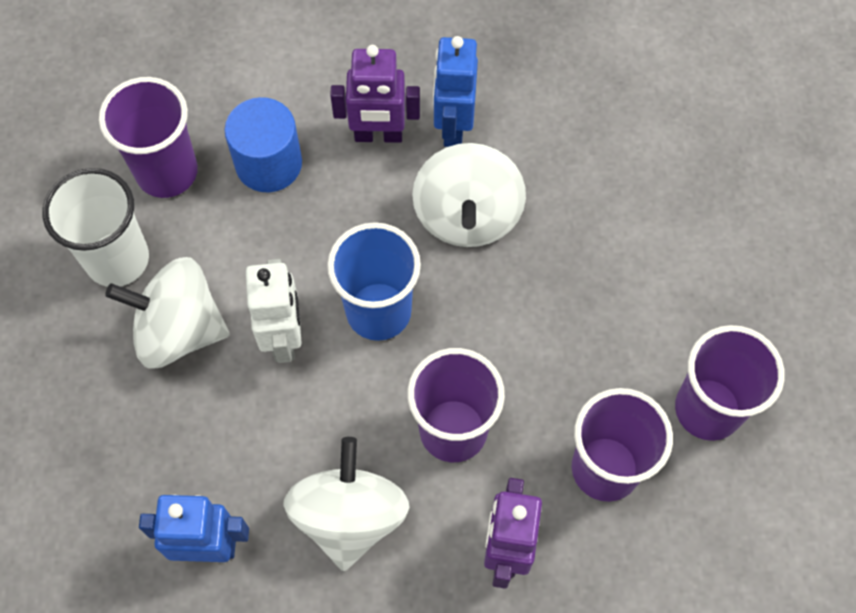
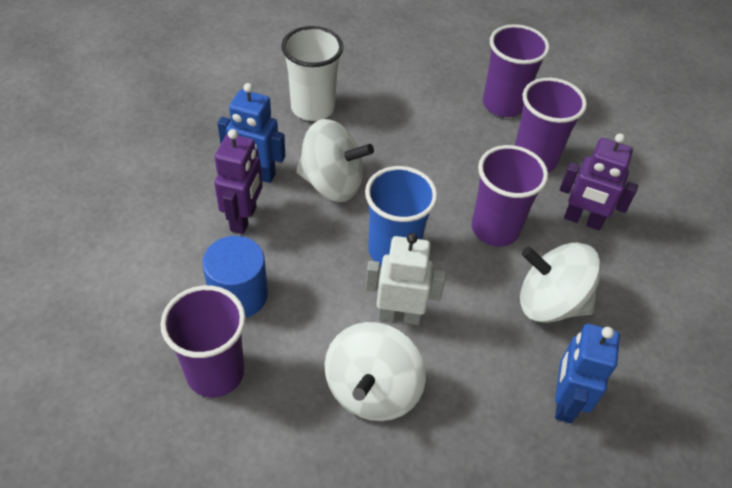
camera: 80 degrees left, 15 degrees down
(117, 259) = (289, 428): white cup -> white cup (312, 108)

